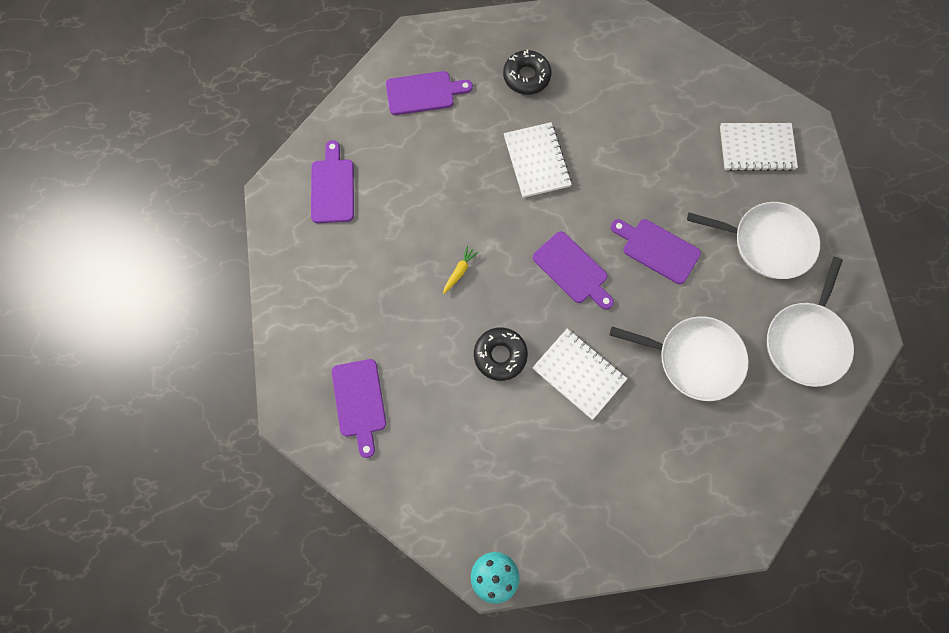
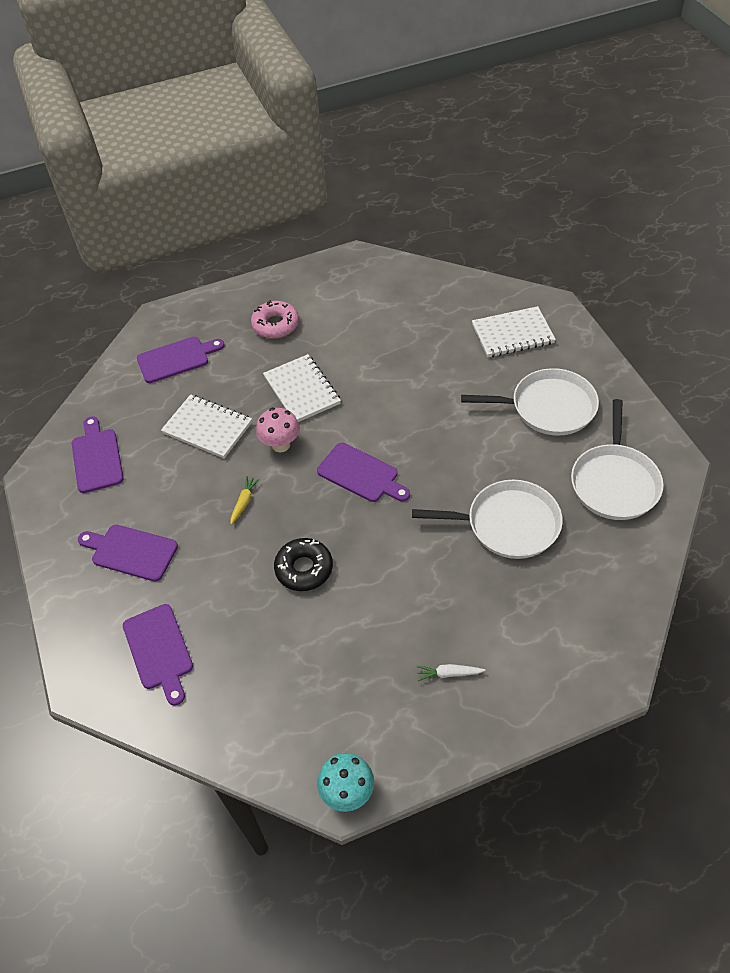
camera: 10 degrees left, 20 degrees down
(504, 218) = (281, 445): none -> pink mushroom
(526, 76) = (275, 325): black donut -> pink donut
(579, 374) = (391, 566): white notebook -> white notebook (207, 428)
(604, 492) = (449, 674): none -> white carrot
(657, 249) = (442, 437): purple cutting board -> purple cutting board (131, 552)

